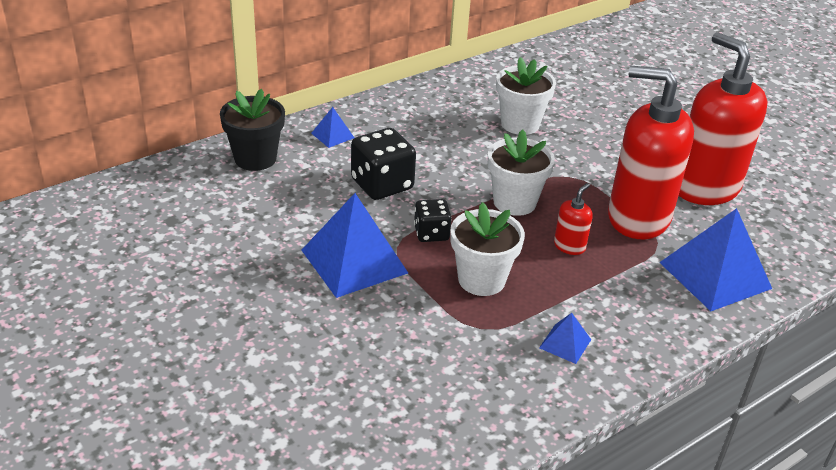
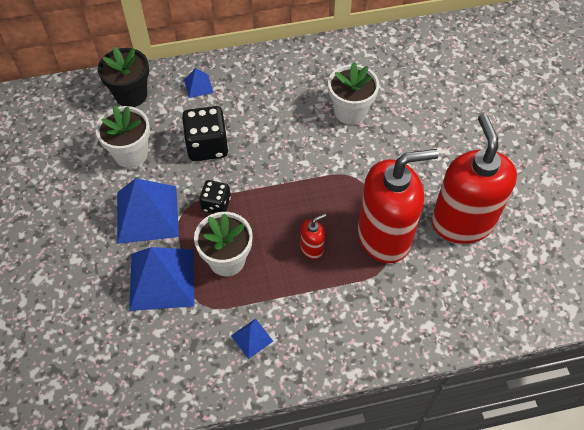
camera: 25 degrees right, 20 degrees up
(514, 202) = (296, 192): white flower pot -> white flower pot (131, 154)
(637, 218) = (384, 236): red soap dispenser -> red soap dispenser turned 120 degrees clockwise
(715, 275) = (409, 313): blue pyramid -> blue pyramid (162, 279)

